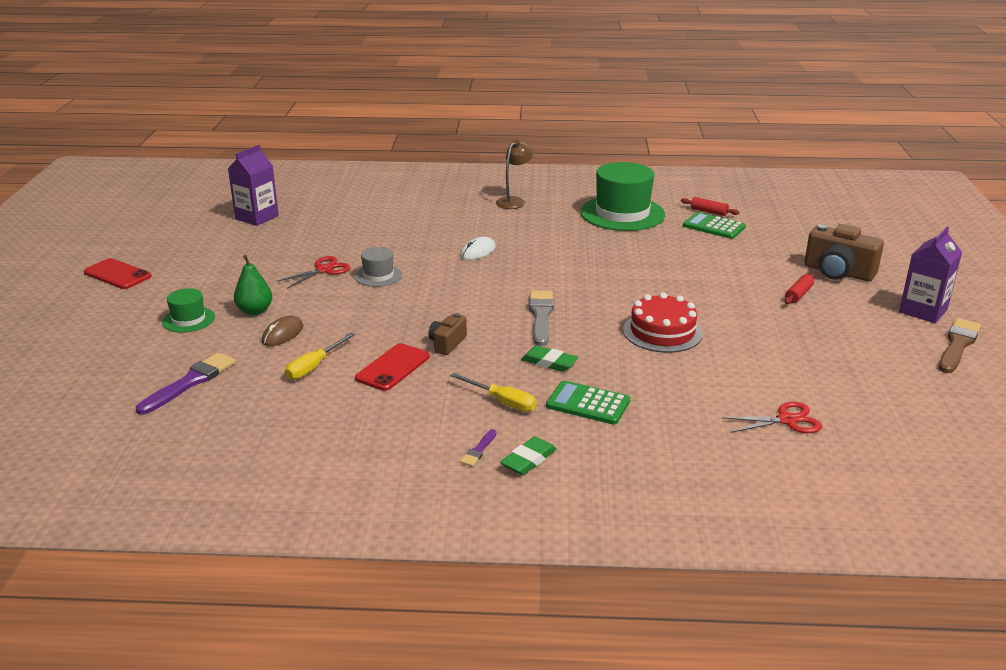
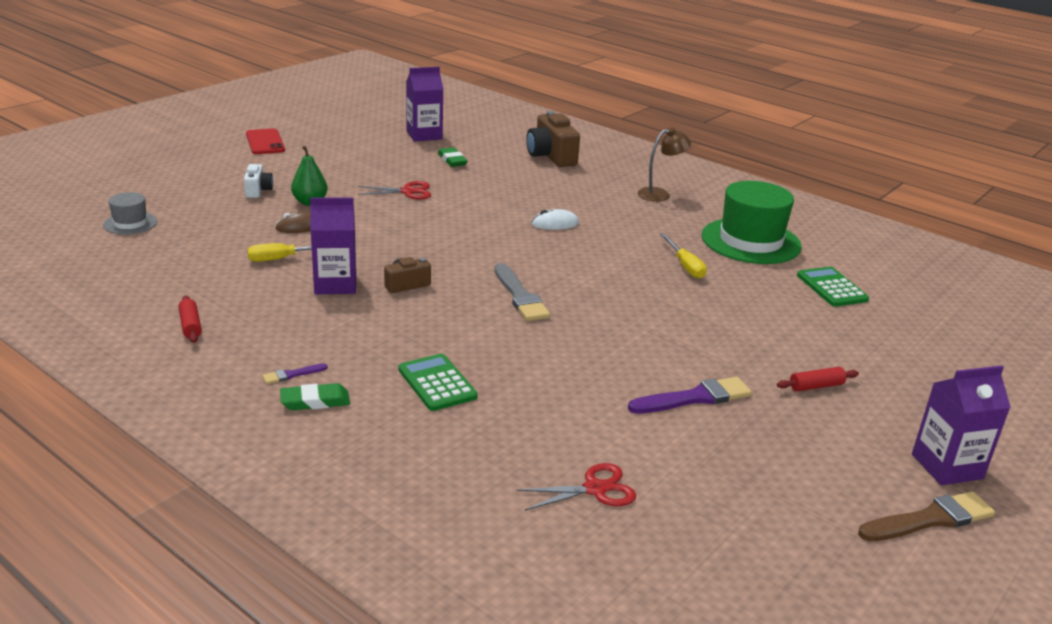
camera: 35 degrees right, 0 degrees up
(188, 319) = (258, 190): green hat -> white camera
(190, 382) = (188, 233): purple brush -> purple brush (694, 398)
(378, 276) = (441, 212): grey hat -> grey hat (130, 223)
(393, 367) = (335, 284): red phone -> purple carton
(502, 402) = (371, 348): yellow screwdriver -> yellow screwdriver (685, 266)
(541, 316) = (520, 296): grey brush -> grey brush turned 120 degrees clockwise
(549, 362) = (462, 336): green eraser -> green eraser (452, 160)
(662, 332) = (608, 357): red cake -> none
(709, 212) = (850, 272): red rolling pin -> red rolling pin (190, 326)
(787, 420) = (595, 489): red scissors -> red scissors turned 45 degrees counterclockwise
(838, 272) = (905, 385): brown camera -> brown camera (551, 156)

